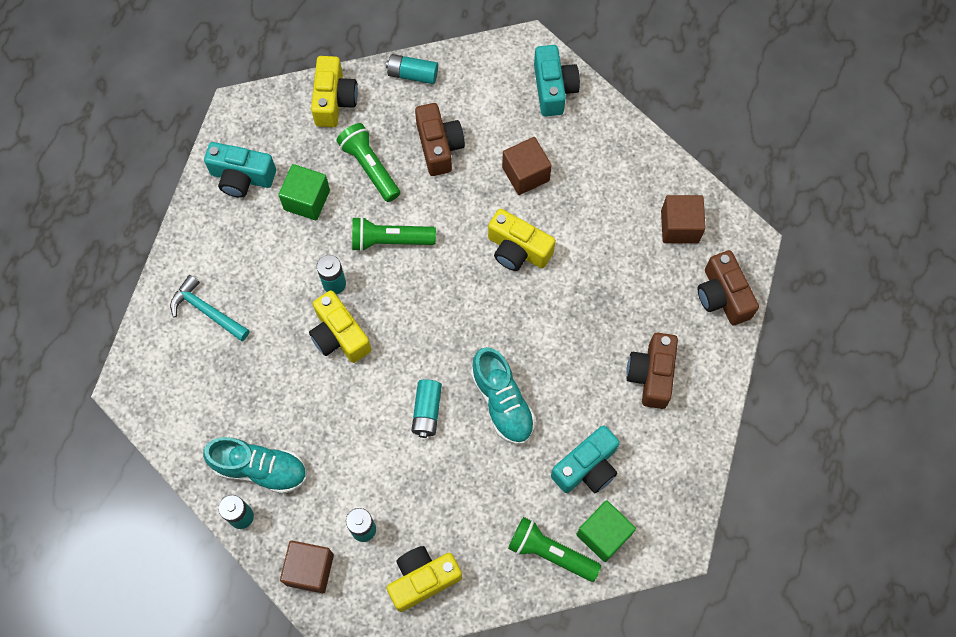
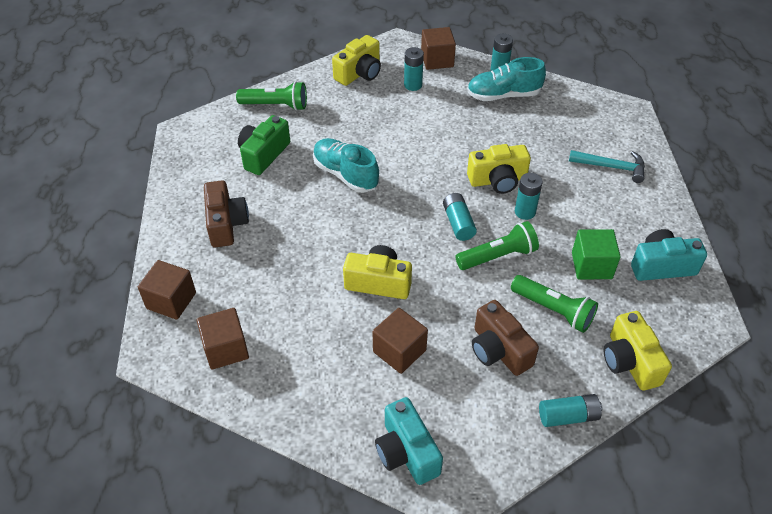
camera: 160 degrees right, 20 degrees down
(339, 335) = (498, 180): yellow camera -> yellow camera turned 135 degrees clockwise
(427, 411) = (402, 154): turquoise battery -> turquoise battery (458, 223)
(587, 467) = (263, 154): turquoise camera -> green camera
(603, 534) = (239, 123): green cube -> none
(722, 296) = (171, 300): brown camera -> brown cube

